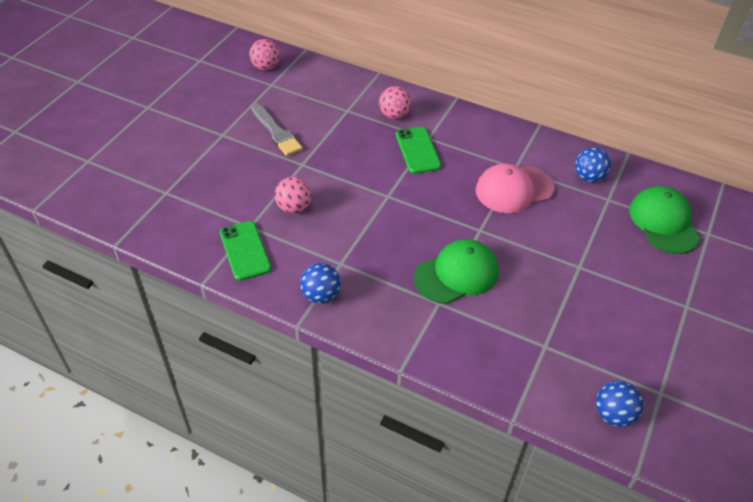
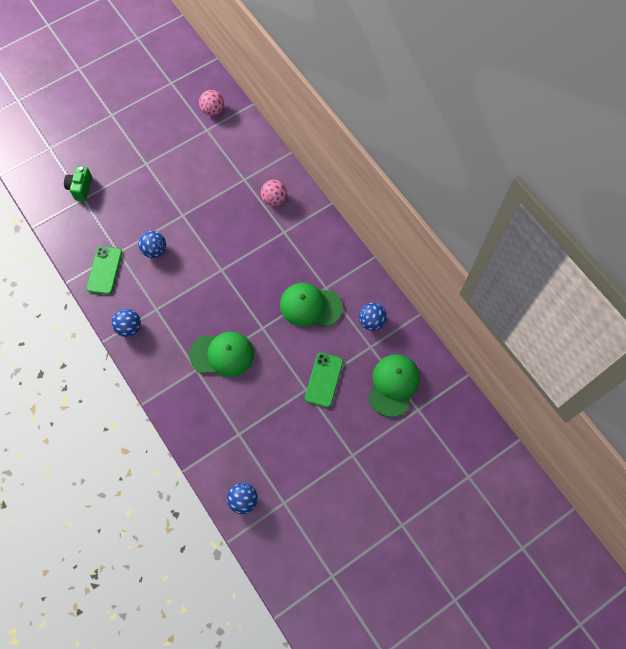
camera: 30 degrees right, 20 degrees up
(155, 184) = (81, 188): none -> green camera
(276, 132) = (183, 178): grey brush -> none
(294, 207) = (155, 250): pink ball -> blue ball
(417, 150) = (268, 240): green phone -> green phone (324, 380)
(514, 189) = (310, 306): pink cap -> green cap

